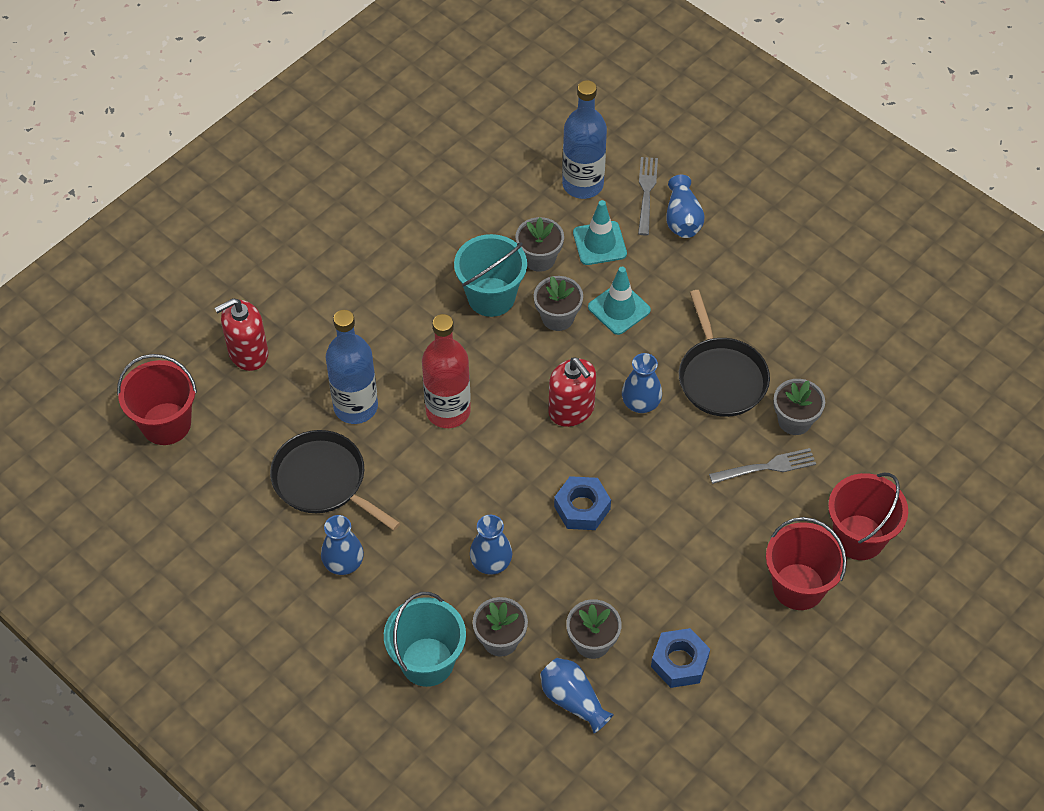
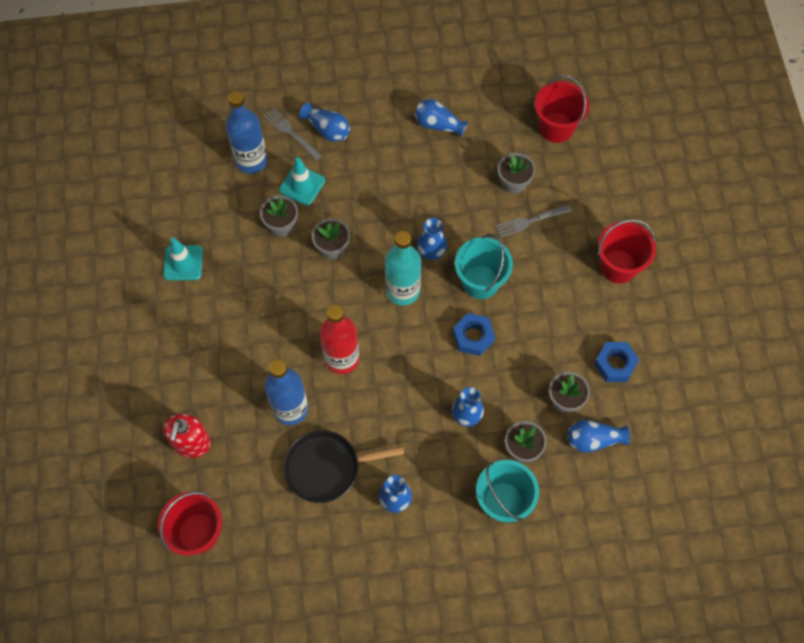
camera: 50 degrees left, 10 degrees up
(491, 297) = (283, 272): turquoise bucket -> turquoise bucket (480, 282)
(571, 410) = (403, 291): red soap dispenser -> turquoise bottle
(619, 309) = (357, 211): turquoise traffic cone -> turquoise traffic cone (183, 263)
(721, 377) = (452, 196): black pan -> none
(766, 467) = (530, 221): grey fork -> grey fork turned 135 degrees counterclockwise
(790, 307) = (438, 125): none -> blue vase
(859, 537) = (613, 212): red bucket -> red bucket (556, 127)

